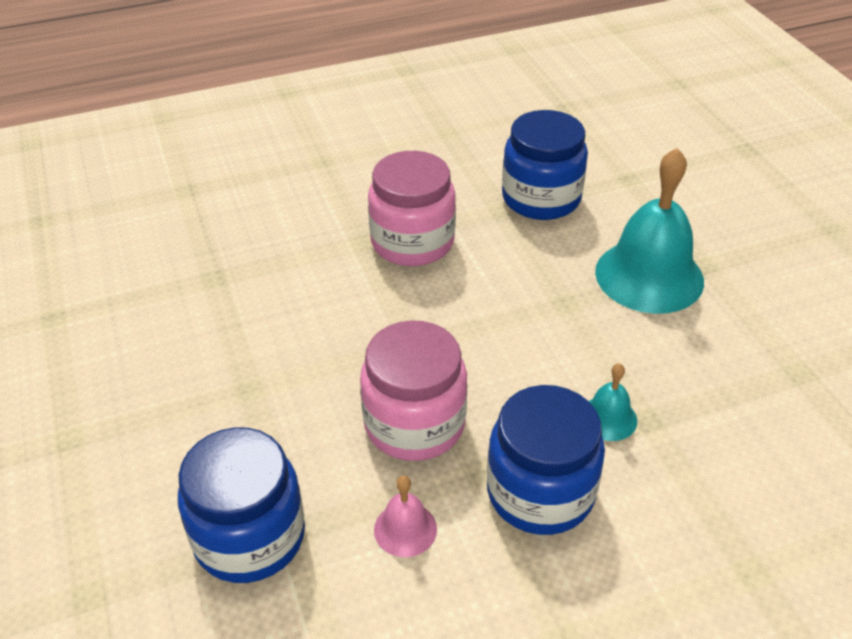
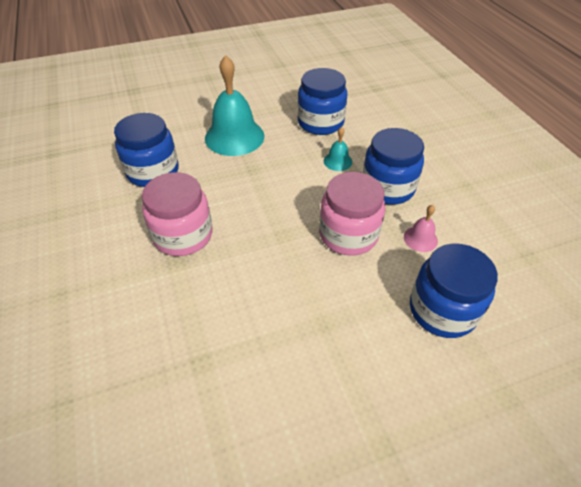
camera: 90 degrees left, 5 degrees up
(730, 395) = (320, 123): none -> blue jar

